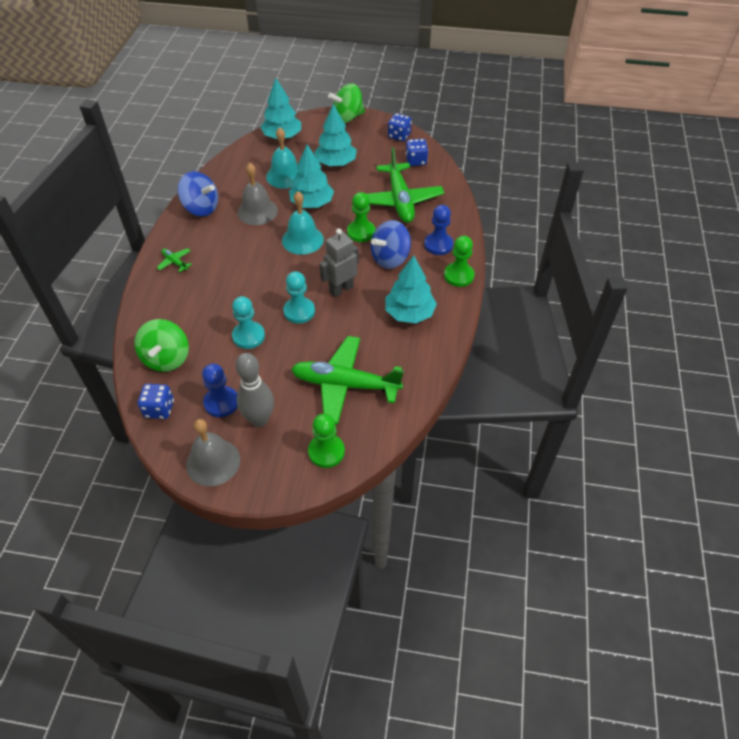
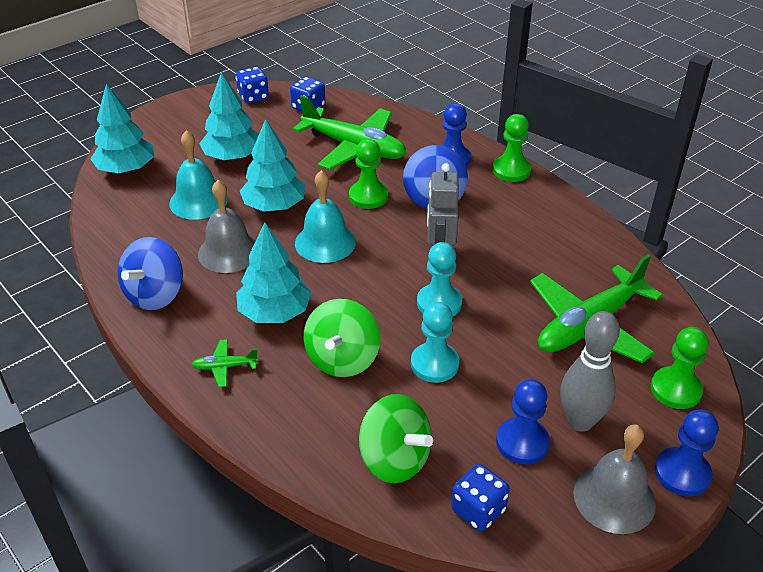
camera: 50 degrees left, 10 degrees down
(201, 208) = (155, 295): blue spinning top -> blue spinning top turned 135 degrees clockwise
(258, 485) = (682, 473): none -> blue pawn
(347, 118) = (170, 111): green spinning top -> green spinning top (342, 359)
(409, 313) = (530, 228): turquoise tree -> turquoise tree (275, 312)

